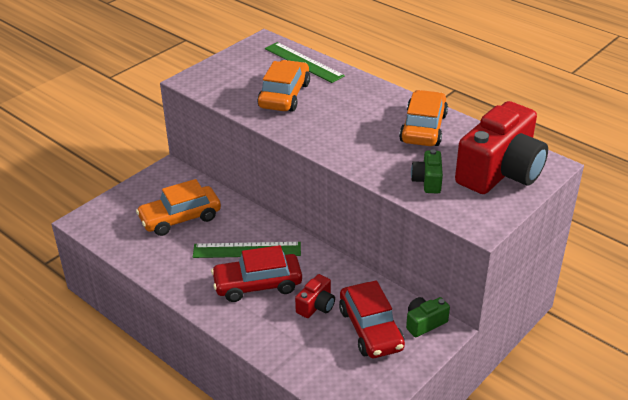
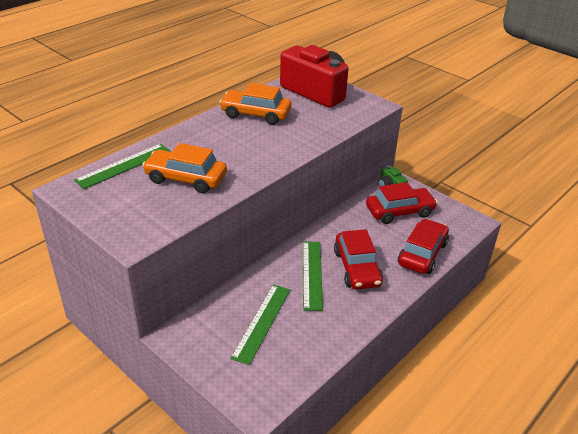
camera: 90 degrees left, 0 degrees up
(180, 218) = (262, 322): orange car -> green ruler
(285, 344) = (422, 254): none -> red car
(316, 306) = (378, 236): red camera -> none
(427, 181) = (327, 119): green camera -> none

